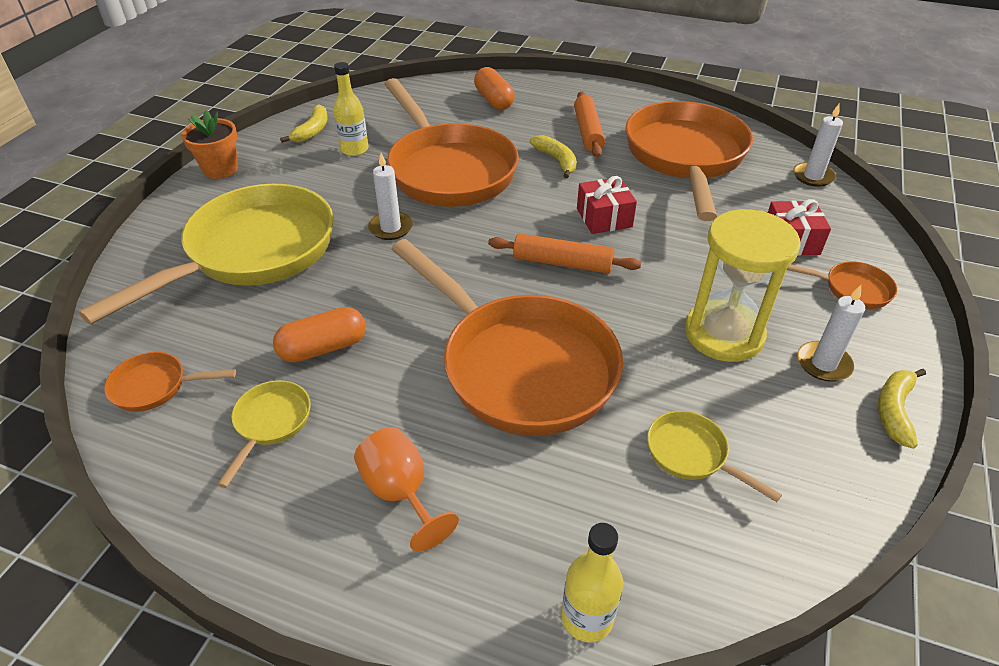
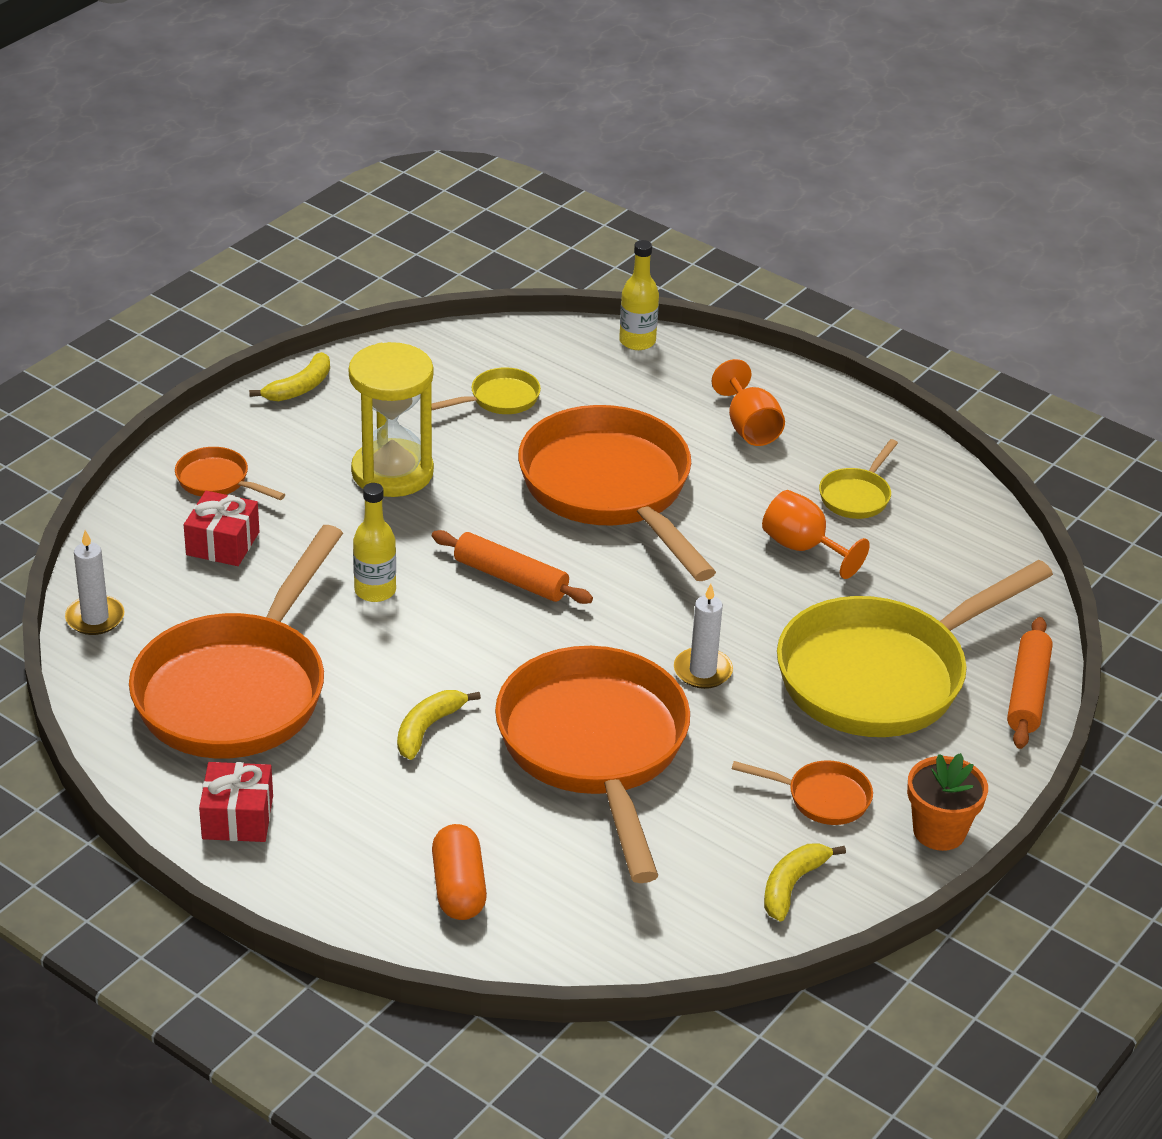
camera: 165 degrees left, 5 degrees down
(155, 387) = (970, 549): orange pan -> orange pan (822, 798)
(323, 348) = (803, 548): orange capsule -> orange goblet
(354, 149) = (728, 824): yellow bottle -> yellow bottle (375, 590)
(557, 160) = (428, 728): yellow banana -> yellow banana turned 45 degrees clockwise
(588, 131) = (344, 774): orange rolling pin -> orange rolling pin (1027, 692)
(604, 218) = (423, 623): red gift -> red gift (237, 817)
(691, 455) = (499, 399): yellow pan -> yellow pan turned 90 degrees counterclockwise
(823, 364) = (322, 430): white candle -> none

